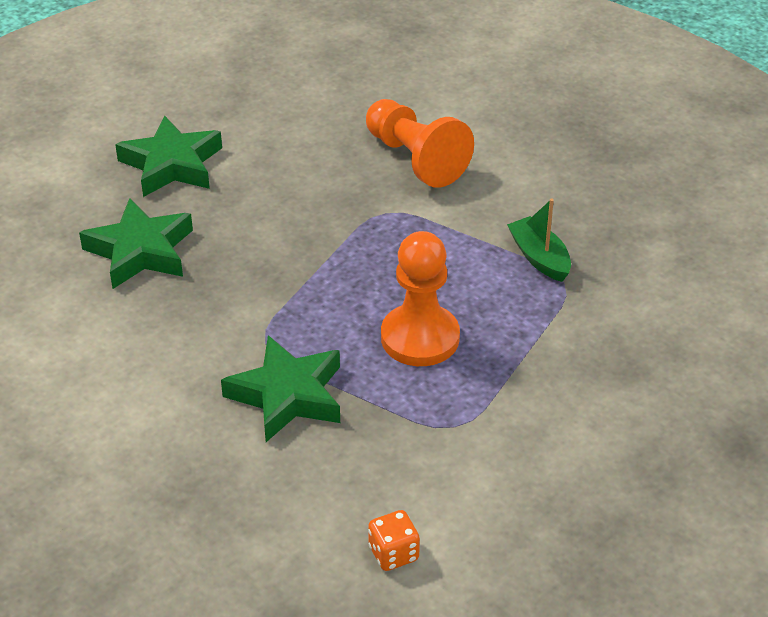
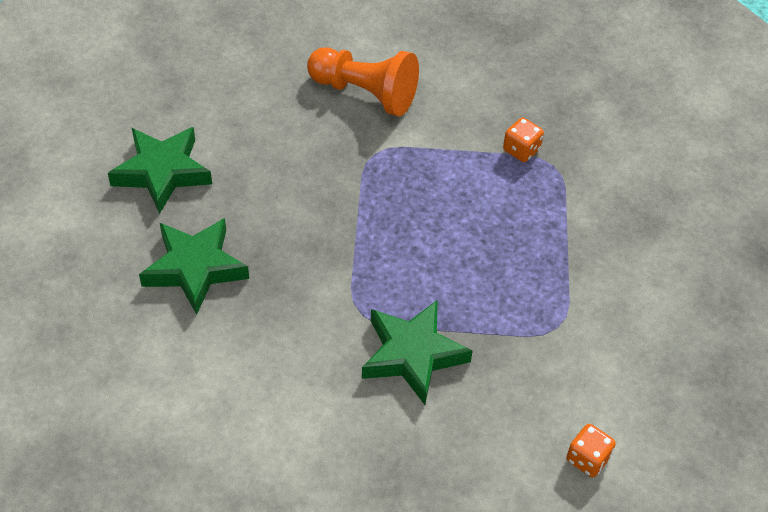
camera: 30 degrees left, 10 degrees up
(420, 338) = (479, 259): orange pawn -> none
(539, 257) = (521, 150): green boat -> orange dice

